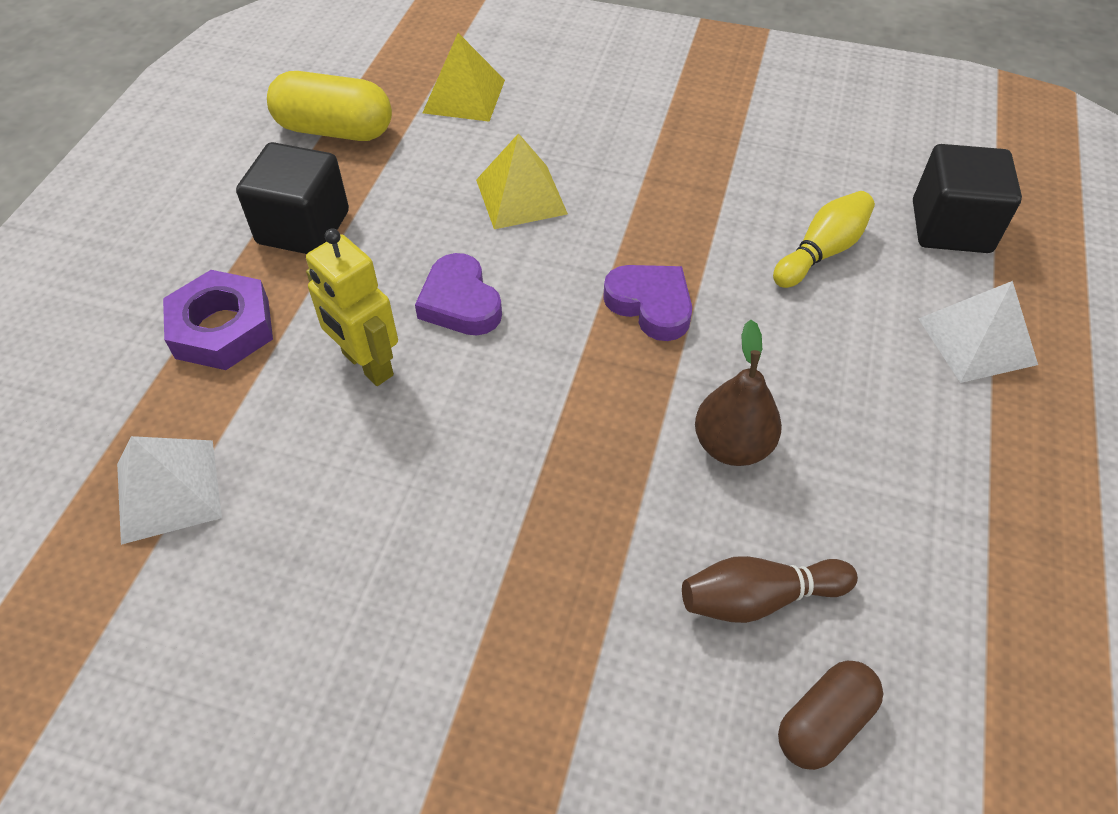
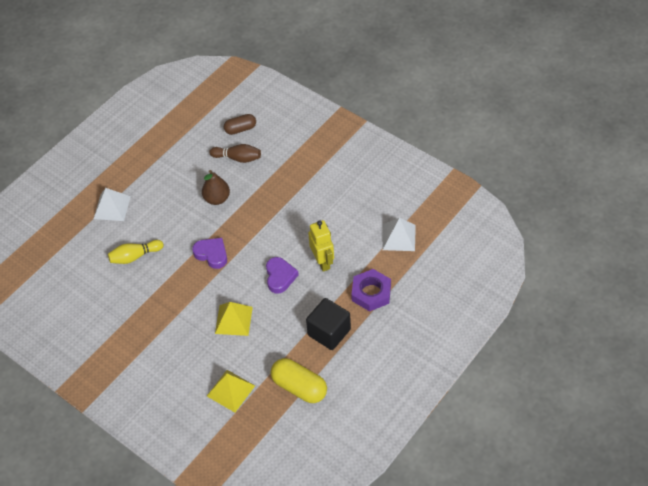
camera: 155 degrees left, 0 degrees up
(650, 305) = (212, 254): purple heart -> purple heart turned 150 degrees clockwise
(951, 227) = (78, 252): black cube -> none

